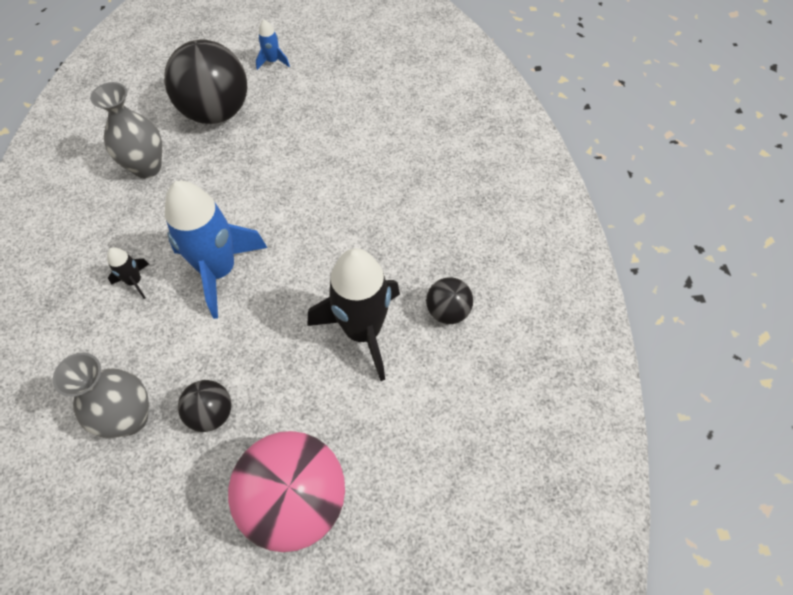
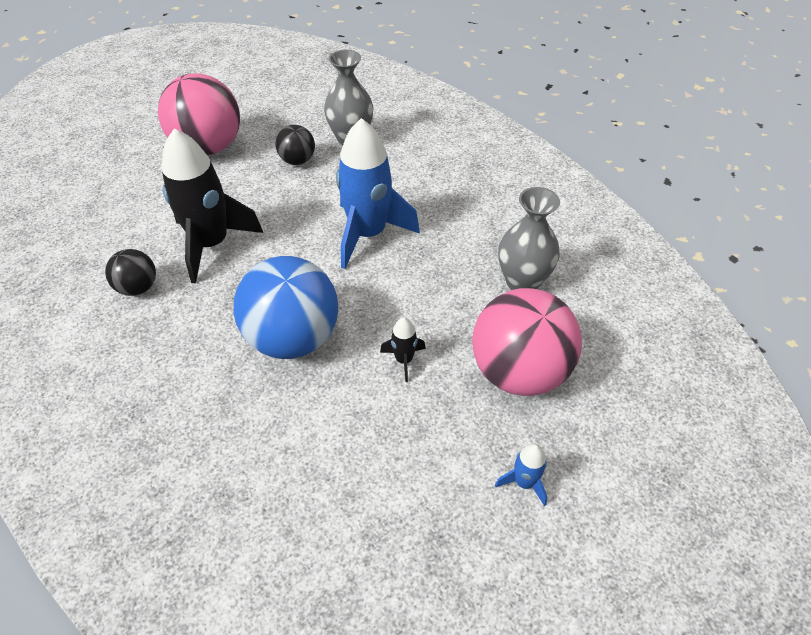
camera: 150 degrees right, 10 degrees down
(134, 281) = (429, 201): black rocket -> black rocket (404, 360)
(216, 112) = (519, 372): black ball -> pink ball
(344, 202) = (293, 338): none -> blue ball

